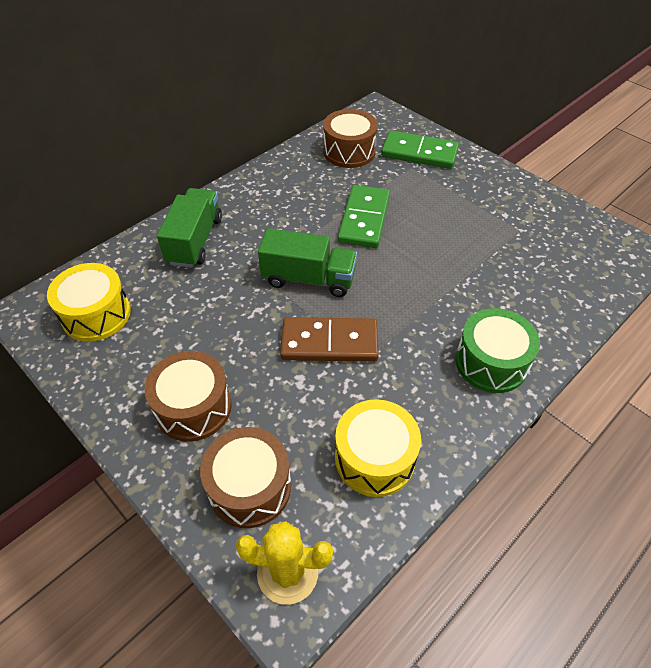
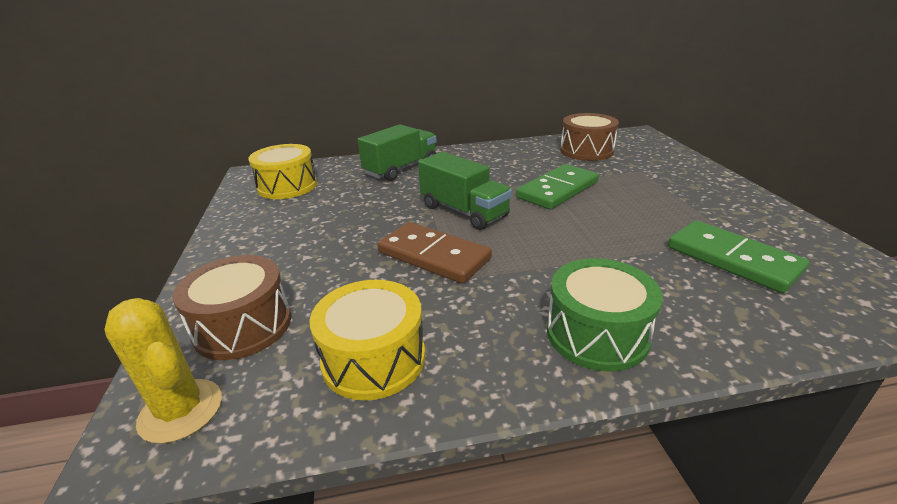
camera: 35 degrees right, 20 degrees down
(193, 407) = (276, 256): brown drum -> none
(419, 153) = (658, 164): green domino -> green domino (732, 259)

